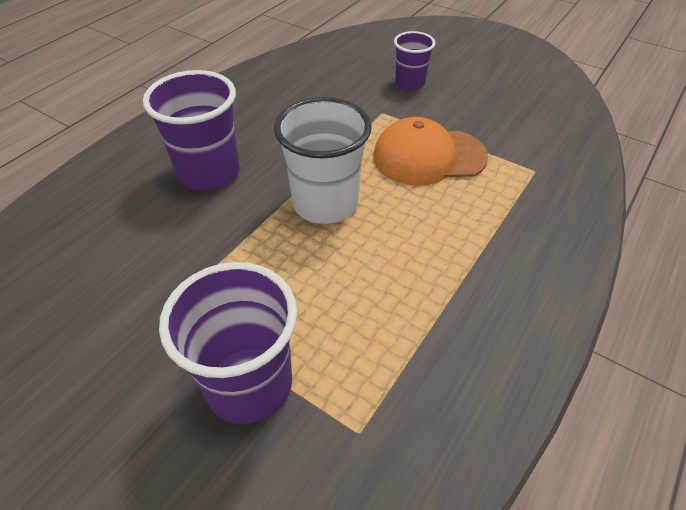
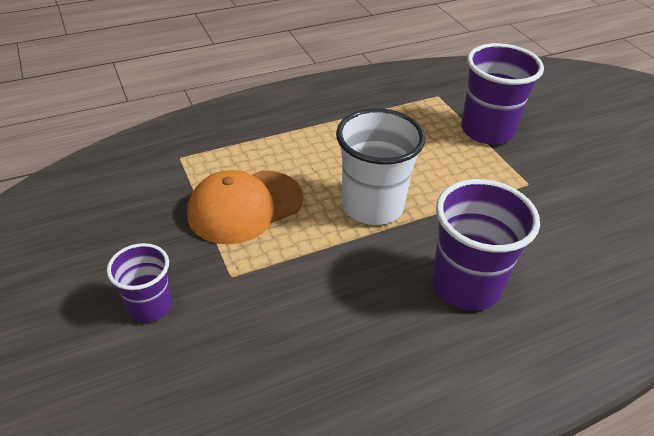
camera: 150 degrees left, 5 degrees down
(428, 156) = (245, 206): orange cap -> orange cap turned 120 degrees clockwise

